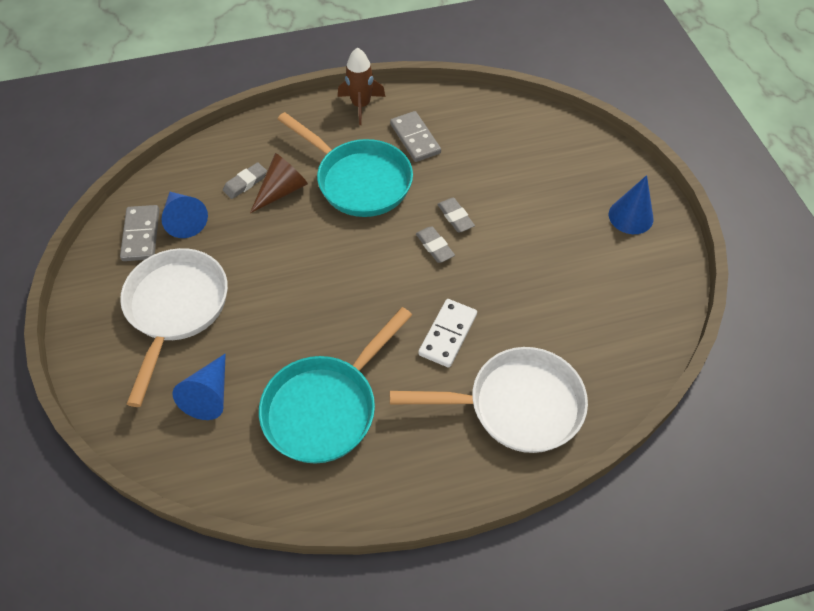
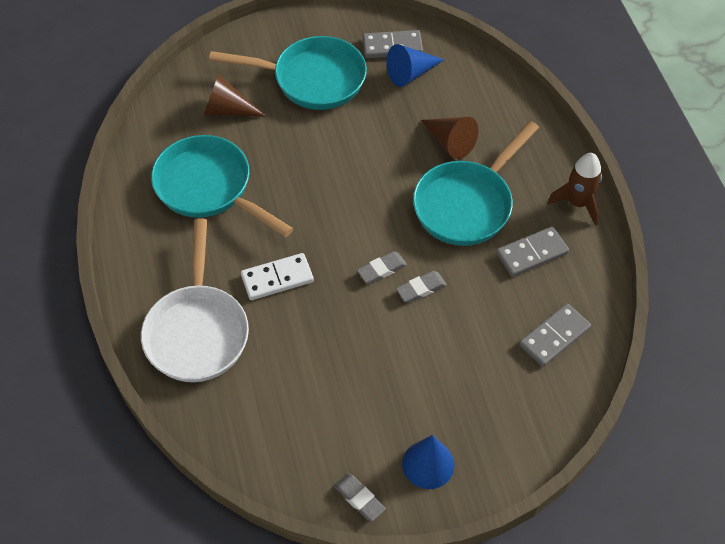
camera: 90 degrees right, 0 degrees up
(175, 309) = (312, 79): white pan -> turquoise pan
(209, 395) = (227, 110): blue cone -> brown cone
(245, 183) = (458, 113): grey eraser -> grey eraser (359, 499)
(447, 334) = (277, 278): white domino -> white domino turned 45 degrees counterclockwise
(499, 130) = (554, 336): none -> grey domino

